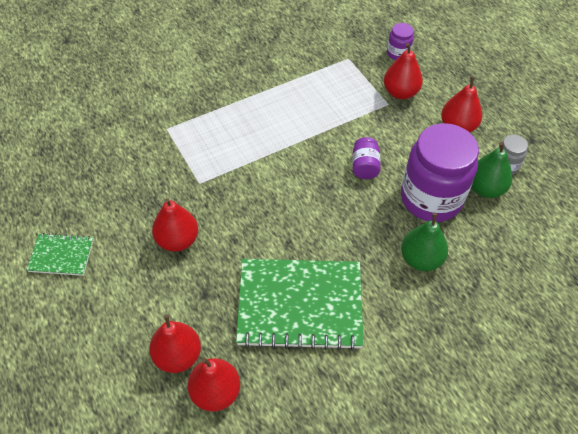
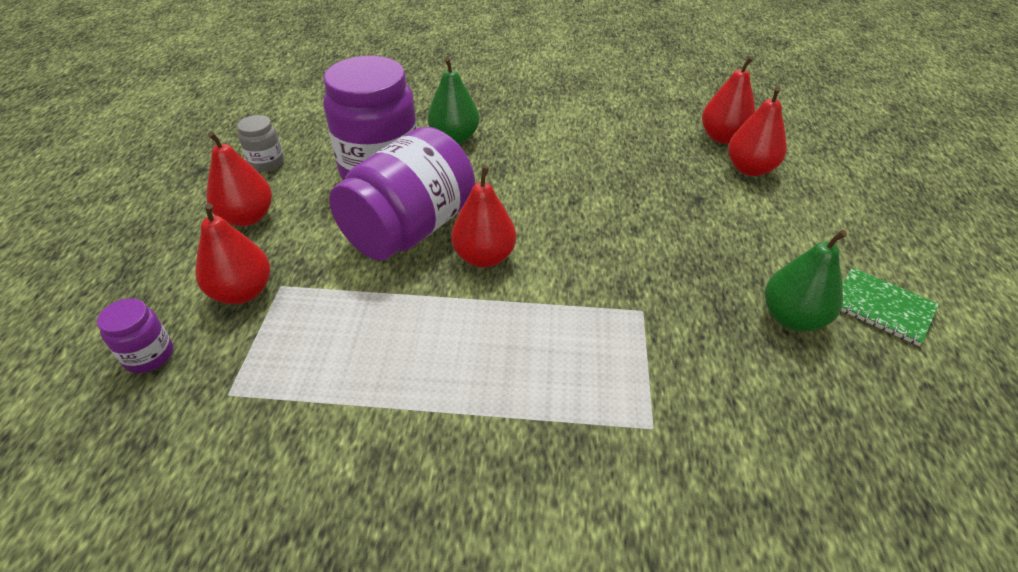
camera: 145 degrees left, 10 degrees down
(177, 240) = (708, 257): red pear -> red pear (484, 257)
(300, 305) = (603, 155): green notebook -> none
(364, 167) = (410, 229): purple jar -> purple jar, size x2.28
(485, 188) = (317, 156): green pear -> green pear (792, 318)

